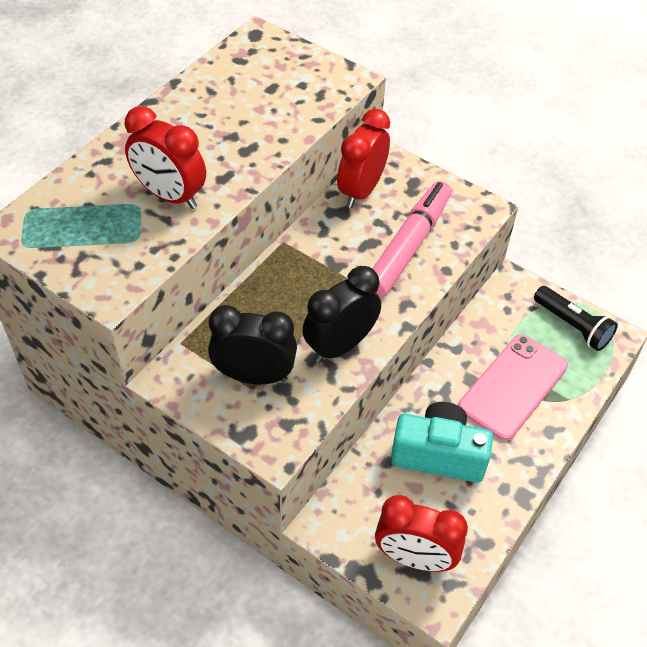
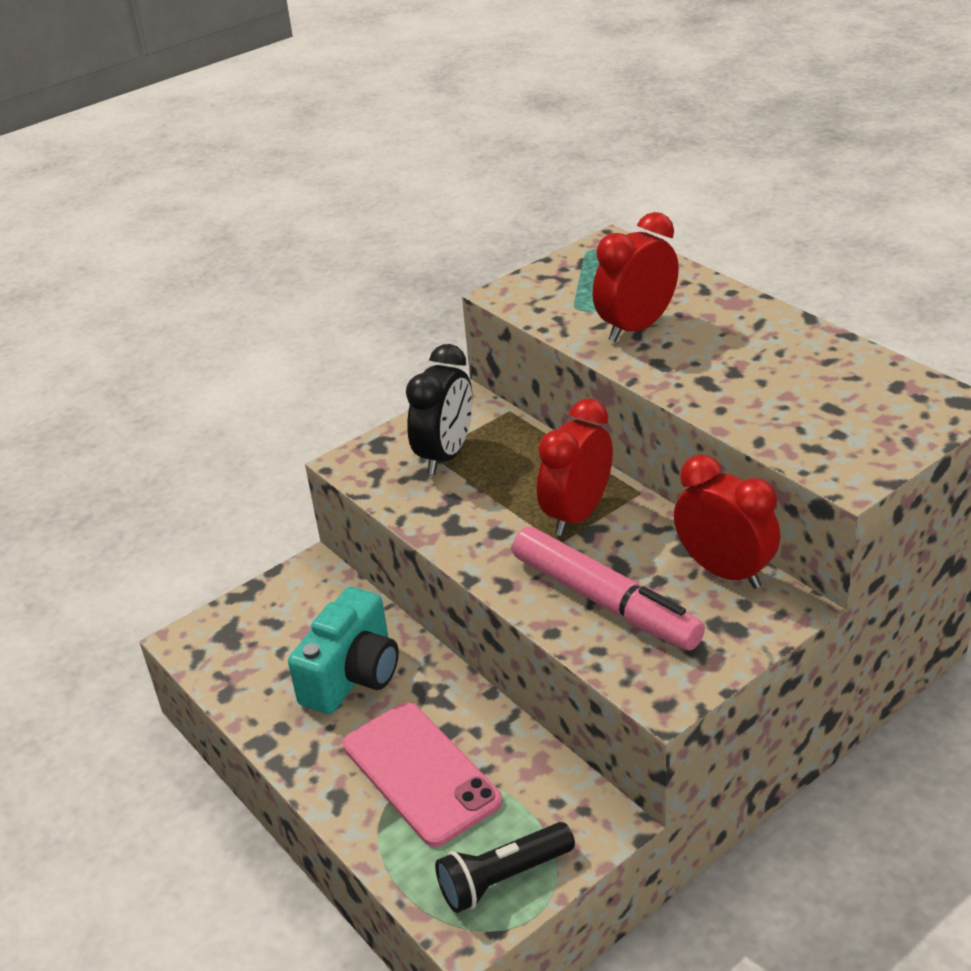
camera: 110 degrees right, 15 degrees down
(340, 346) = (461, 520): black clock -> none
(414, 558) = (240, 632): red clock -> red clock (577, 515)

